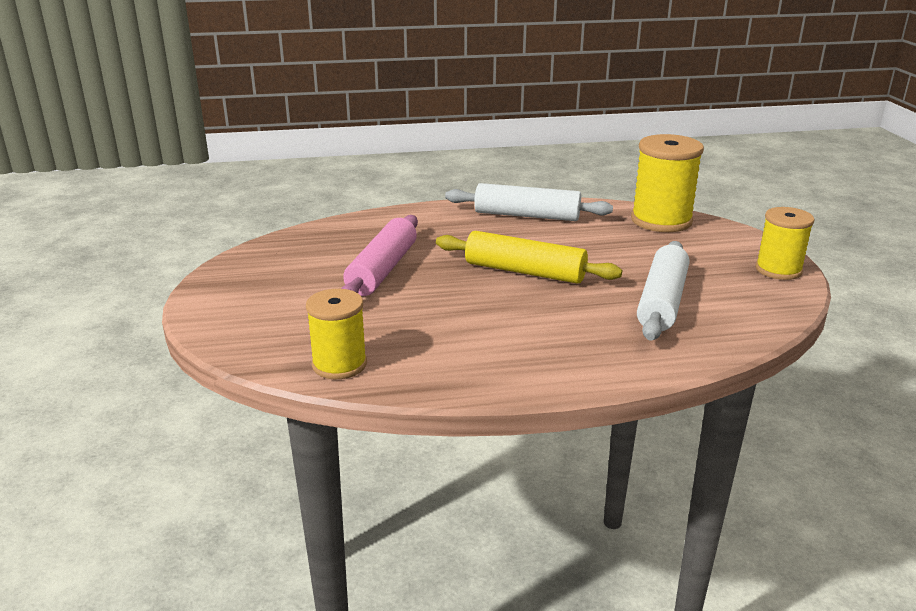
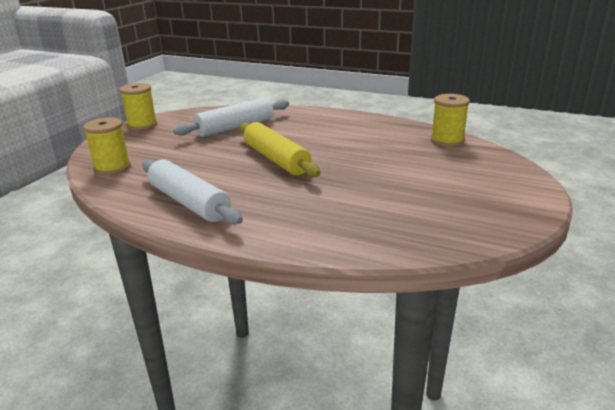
camera: 145 degrees left, 0 degrees up
(382, 270) = (373, 186): pink rolling pin -> none
(661, 220) = (112, 168): yellow spool -> yellow spool, size x0.66

